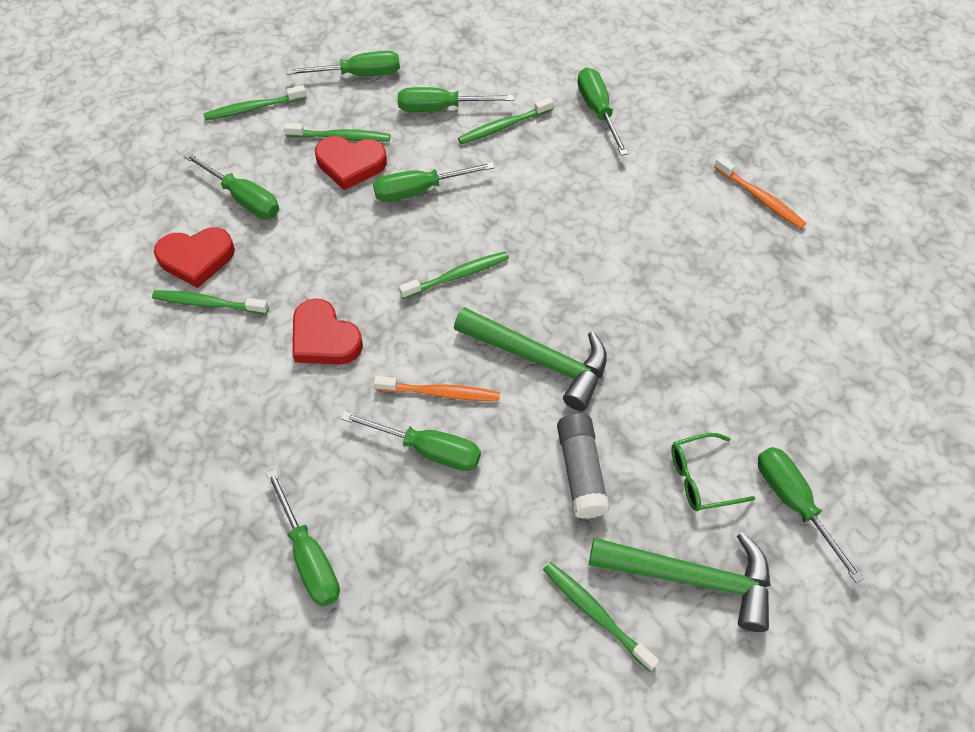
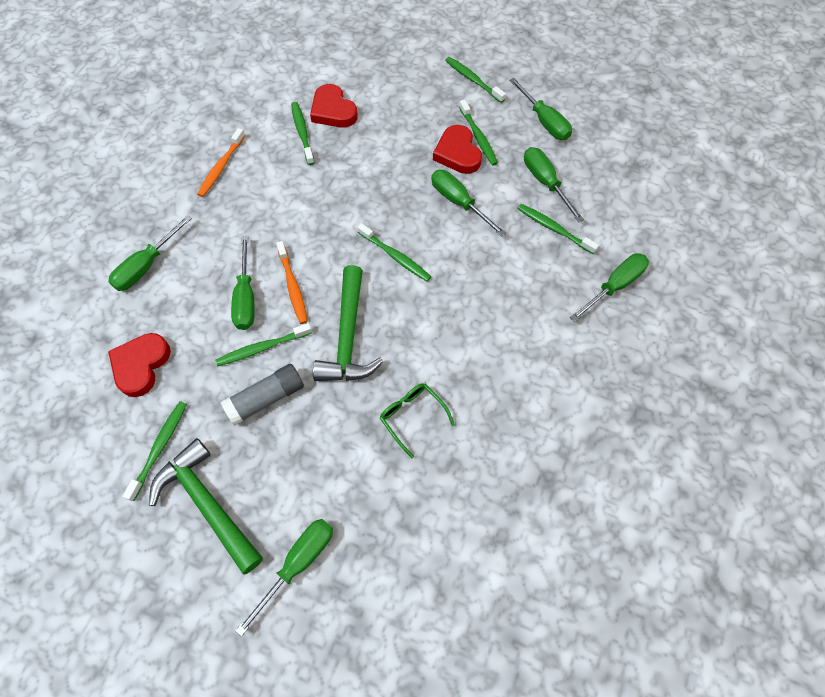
camera: 65 degrees right, 5 degrees up
(244, 198) = (394, 111): green screwdriver -> none
(324, 338) = (305, 203): red heart -> red heart (141, 365)
(510, 454) = (262, 348): none -> green toothbrush
(691, 577) = (208, 504): green hammer -> green hammer turned 150 degrees clockwise
(701, 478) = (293, 485): green glasses -> green glasses (412, 417)
(760, 198) = (597, 445): orange toothbrush -> orange toothbrush (221, 167)

